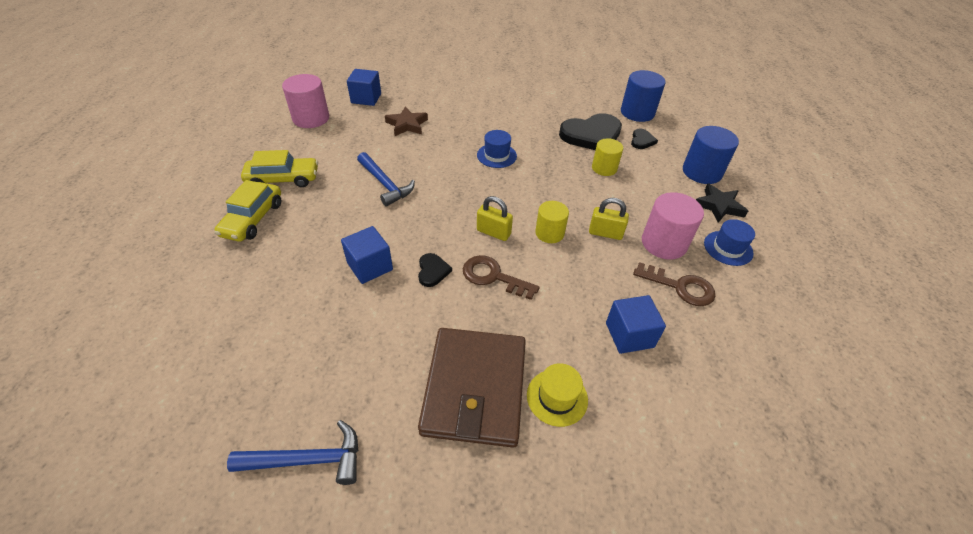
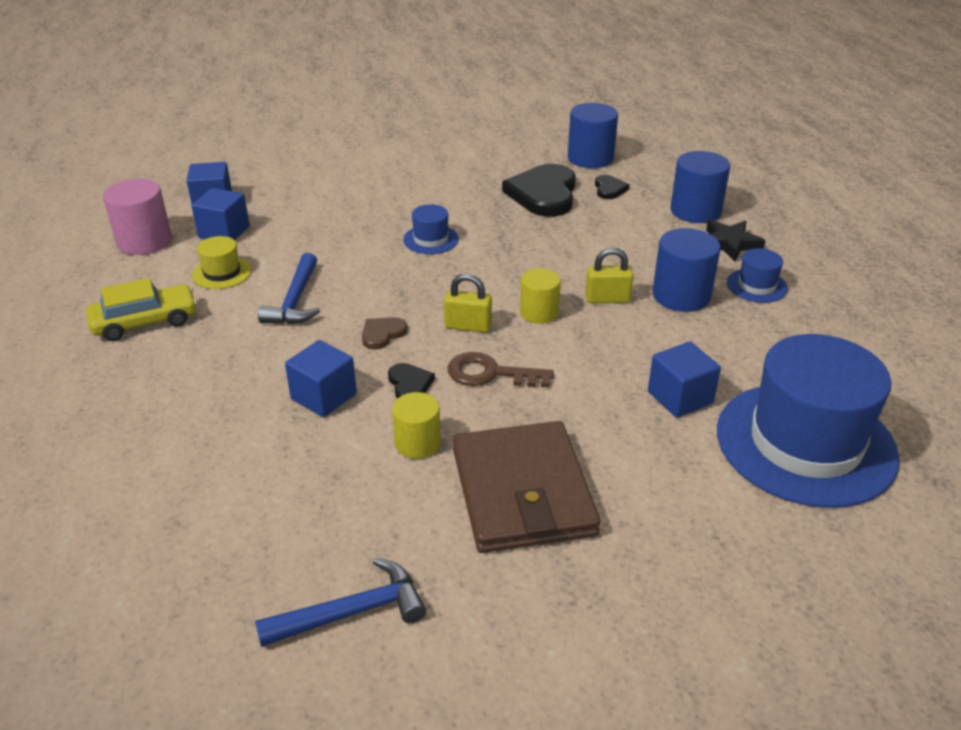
camera: 15 degrees left, 10 degrees down
(253, 219) = (128, 377): yellow car -> none
(363, 121) = (224, 232): none -> blue cube
(385, 184) = (295, 300): blue hammer -> blue hammer turned 60 degrees clockwise
(407, 125) = (289, 225): brown star -> none
(431, 225) = (382, 334): none -> brown heart
(557, 397) = (623, 477): yellow hat -> yellow hat (222, 273)
(591, 135) = (543, 194): black heart -> black heart turned 135 degrees clockwise
(604, 168) = (575, 228): yellow cylinder -> yellow cylinder (417, 443)
(664, 243) = (681, 295): pink cylinder -> blue cylinder
(680, 287) = (718, 336): brown key -> none
(718, 407) = (805, 443): none -> blue hat

